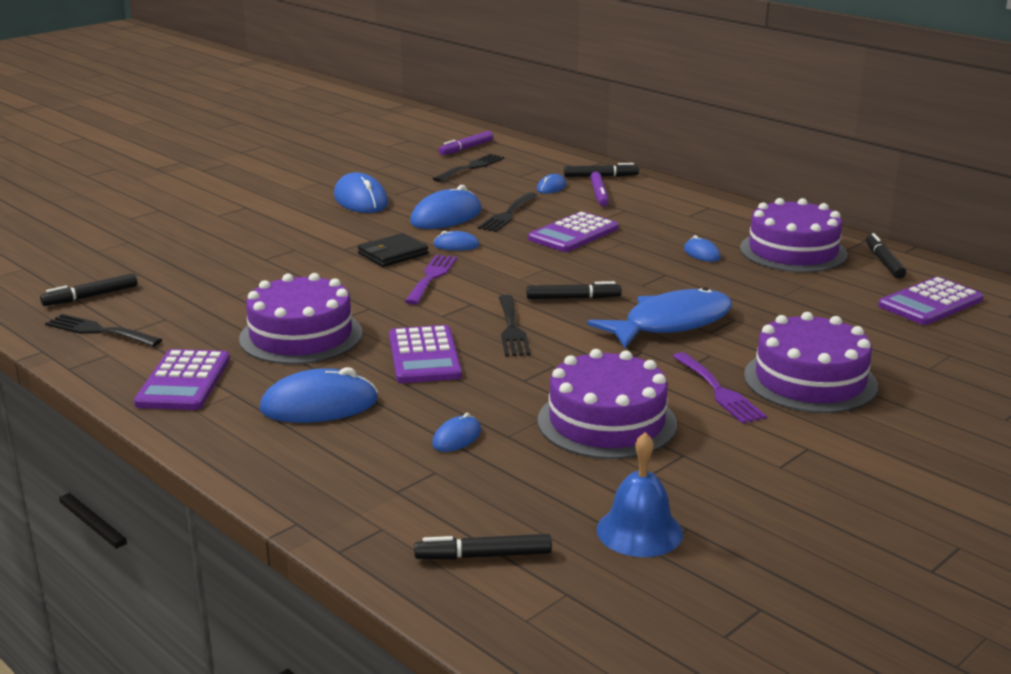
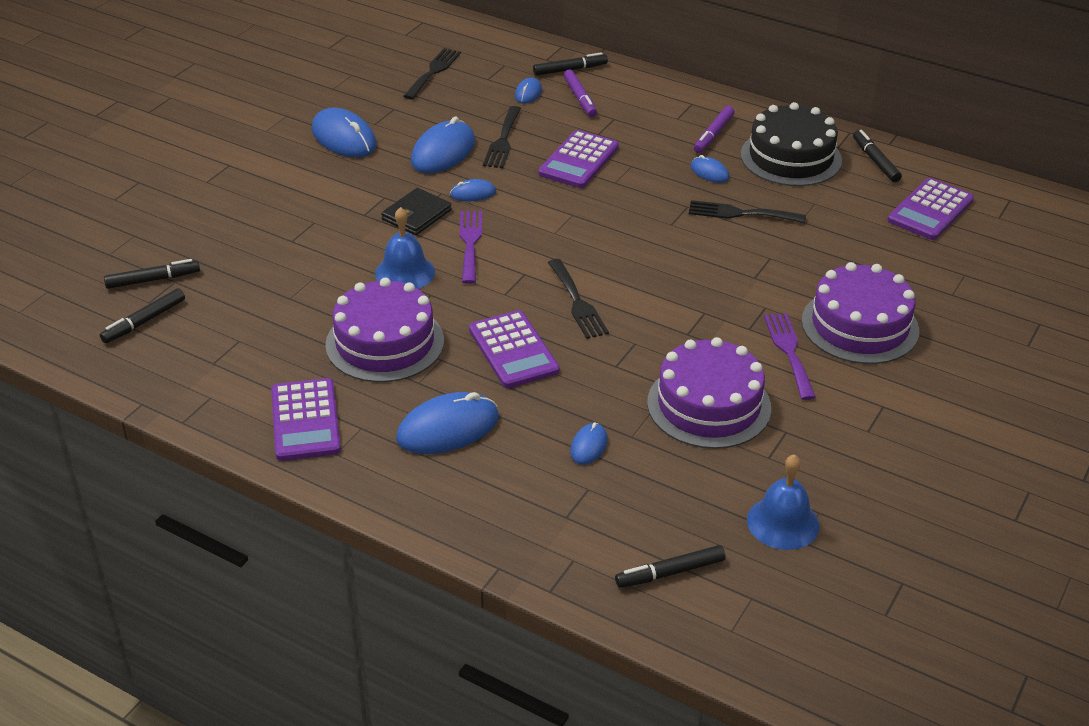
camera: 15 degrees left, 15 degrees up
(98, 331) = (182, 368): black fork -> black fork (740, 213)
(355, 290) = (405, 272): none -> blue bell
(466, 148) = (414, 41): purple marker -> purple marker (713, 135)
(573, 298) = (616, 252): black marker -> black marker (153, 279)
(670, 324) = (716, 273): blue fish -> none
(719, 391) = (789, 351): purple fork -> purple fork turned 150 degrees counterclockwise
(793, 251) = (791, 157): purple cake -> black cake

